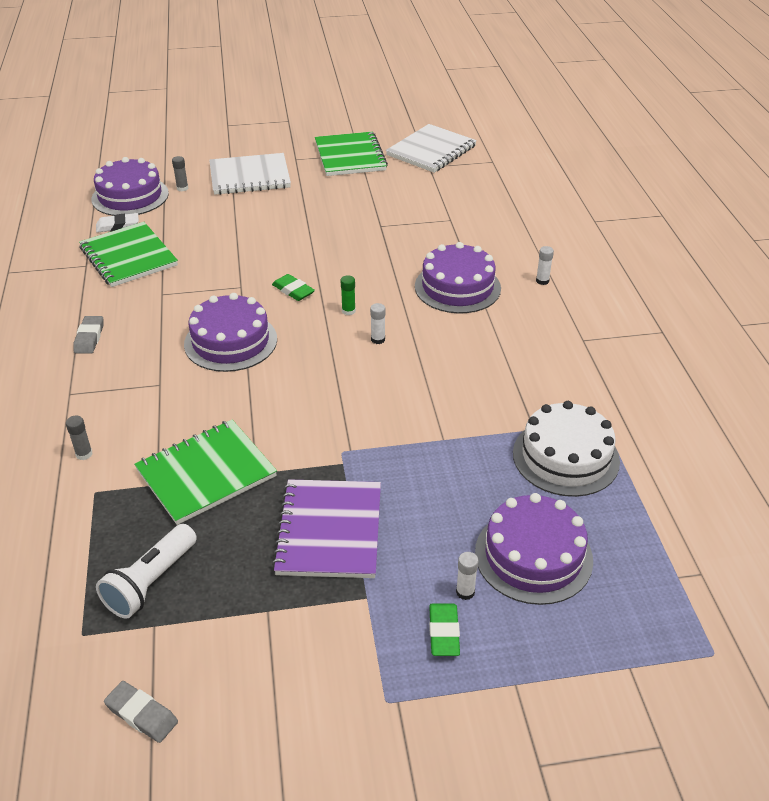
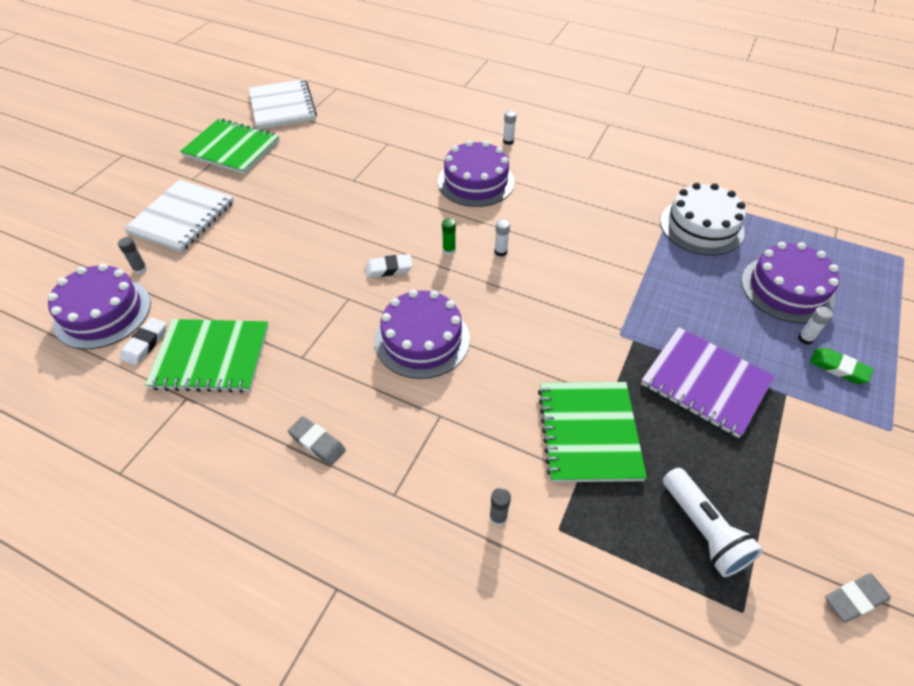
camera: 55 degrees left, 10 degrees up
(293, 290) = (388, 269): green eraser -> white eraser

